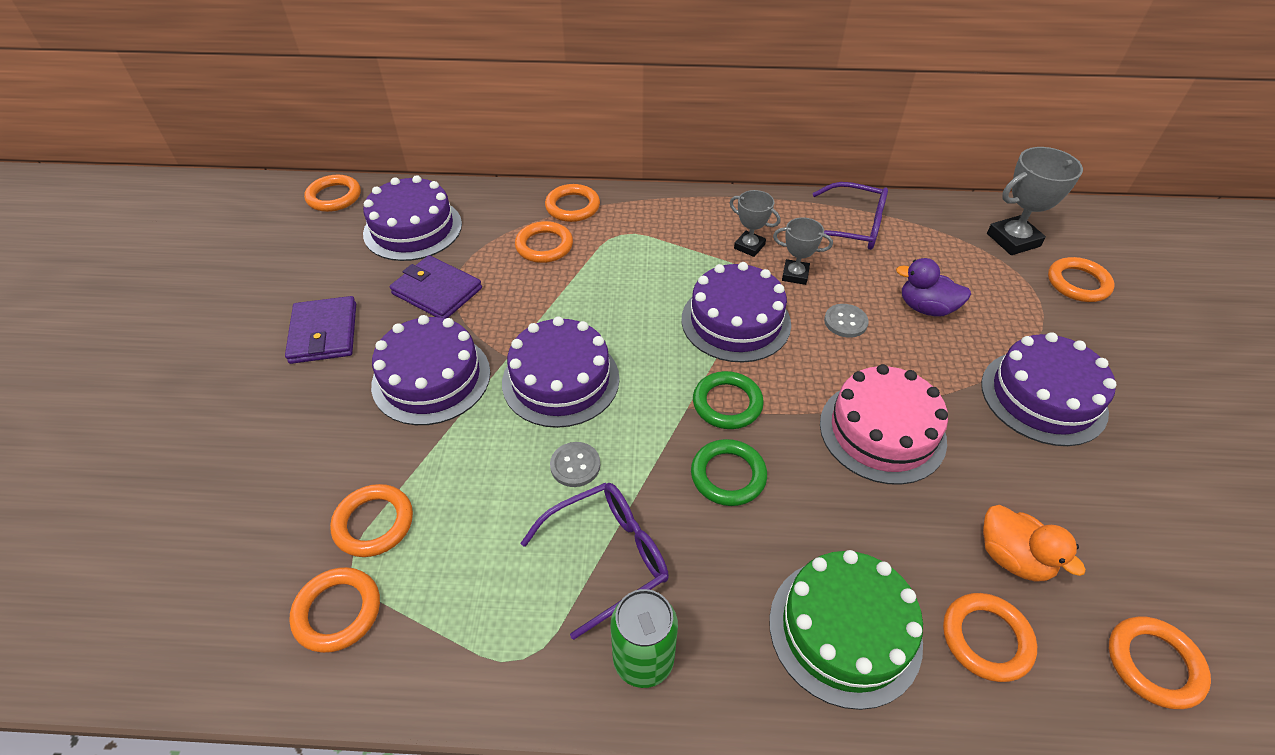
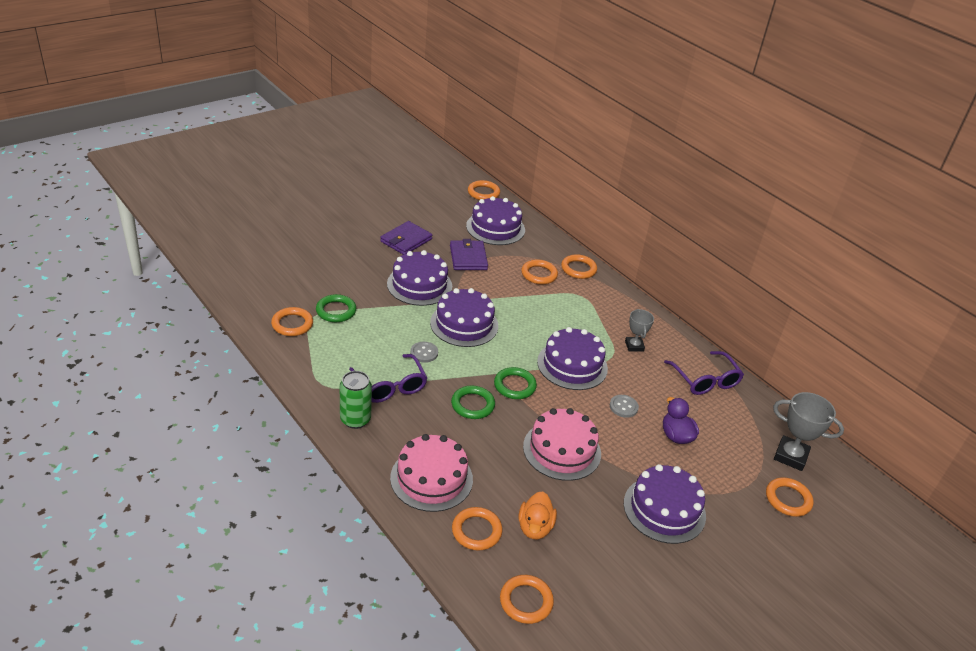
camera: 45 degrees right, 10 degrees down
(374, 523) = (336, 311): orange ring -> green ring
(607, 557) = (390, 386): purple glasses -> purple glasses turned 45 degrees clockwise
(795, 275) = (635, 373): grey trophy -> none
(844, 630) = (431, 478): green cake -> pink cake

